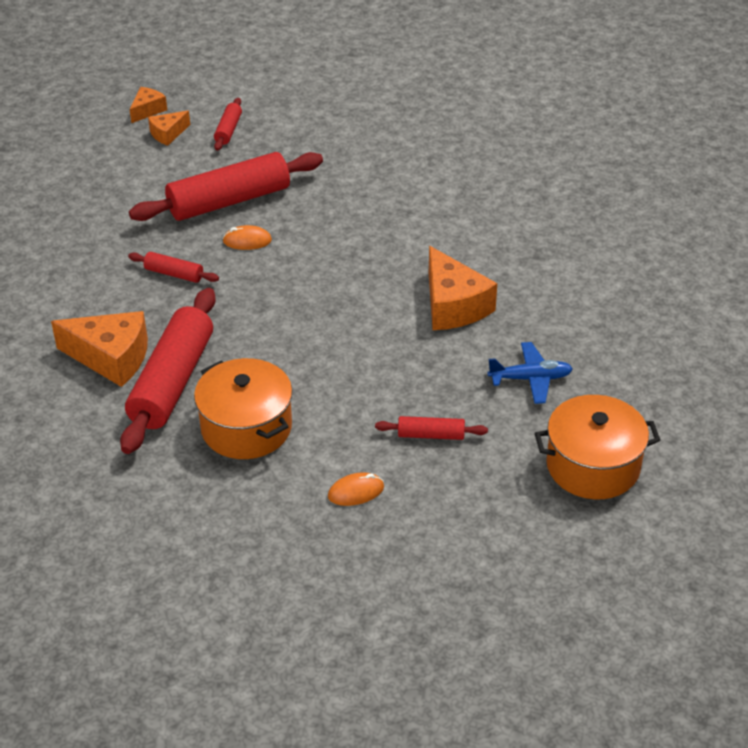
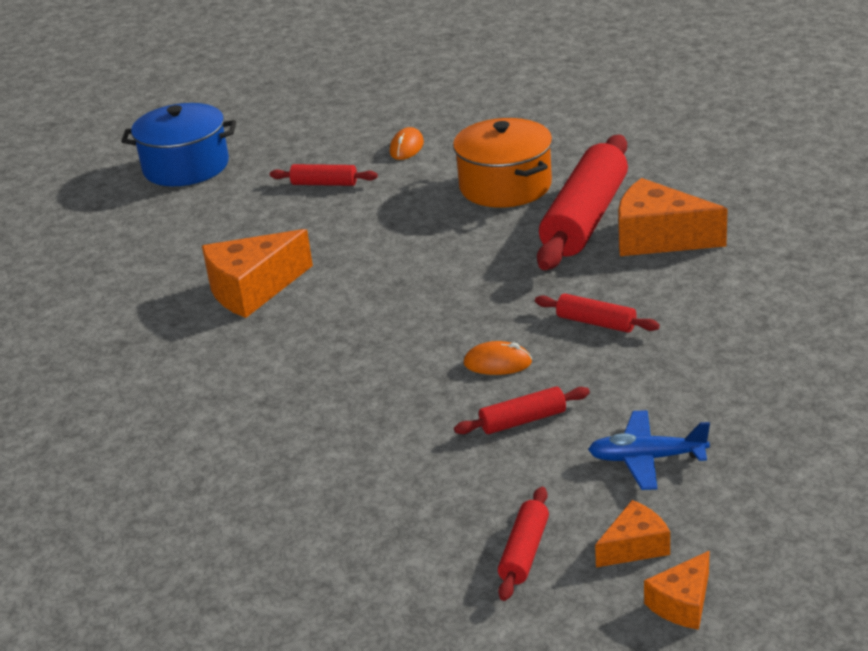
camera: 170 degrees left, 10 degrees down
(229, 201) = (523, 420): red rolling pin -> red rolling pin, size x0.46
(356, 492) = (406, 147): orange mouse -> orange mouse turned 60 degrees counterclockwise
(453, 305) = (253, 289): orange cheese -> orange cheese turned 105 degrees counterclockwise
(530, 379) = (204, 225): blue plane -> blue plane (646, 458)
(593, 466) = (186, 167): orange pot -> blue pot

